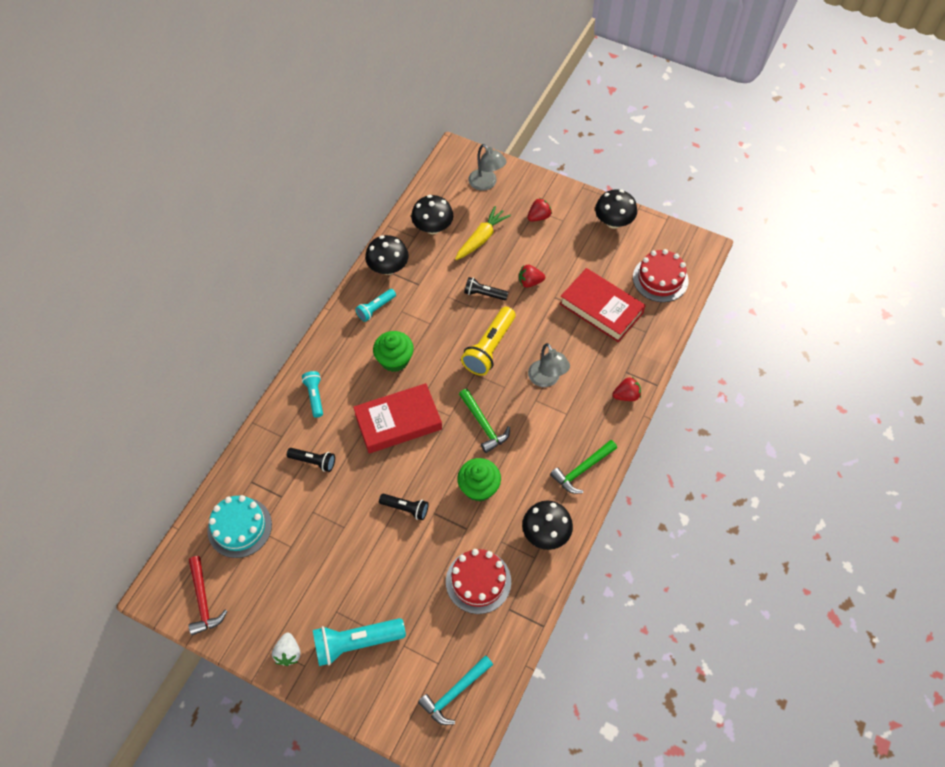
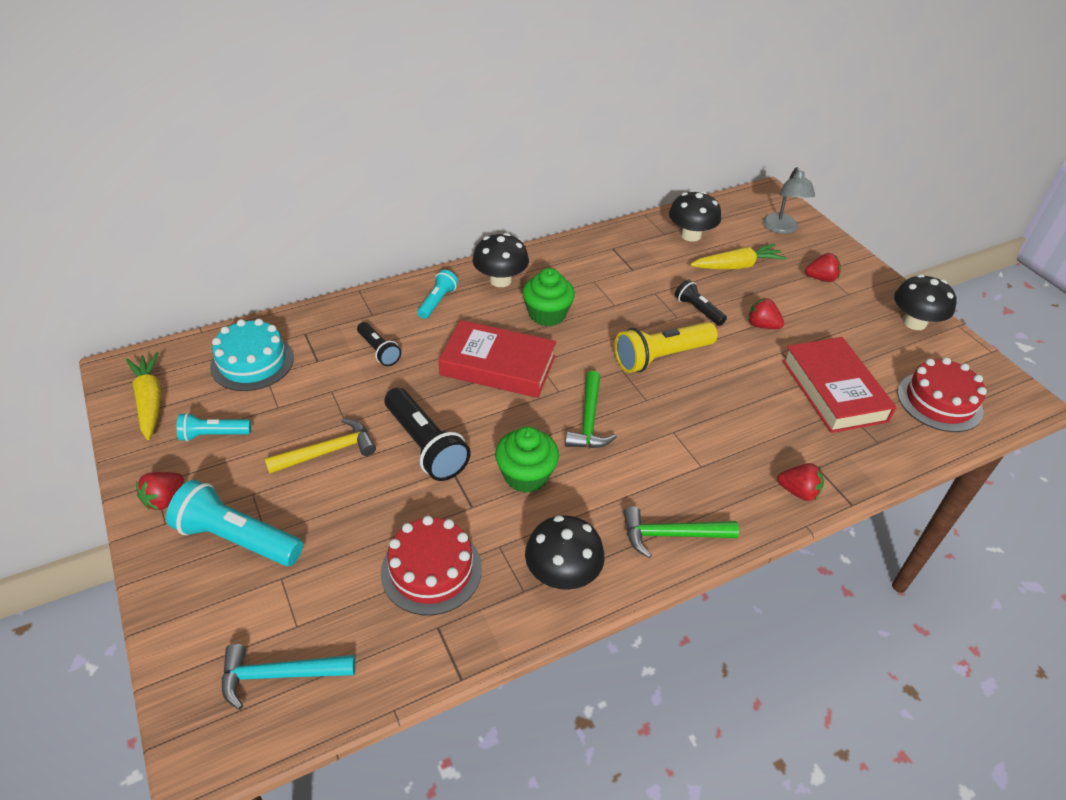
camera: 35 degrees right, 15 degrees down
(203, 601) = (150, 401): red hammer -> yellow carrot
(288, 653) = (165, 499): white strawberry -> red strawberry
(352, 553) = (328, 451): none -> yellow hammer
(376, 309) = (569, 267): turquoise flashlight -> turquoise flashlight (213, 435)
(388, 267) = (613, 243): black mushroom -> black mushroom (500, 280)
(406, 508) = (426, 445): black flashlight -> black flashlight, size x1.73
(547, 379) = (705, 420): grey lamp -> none

